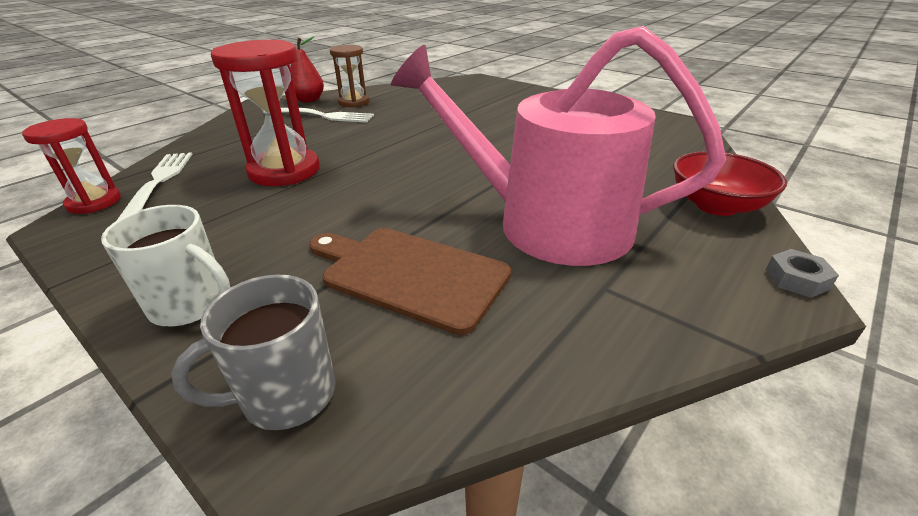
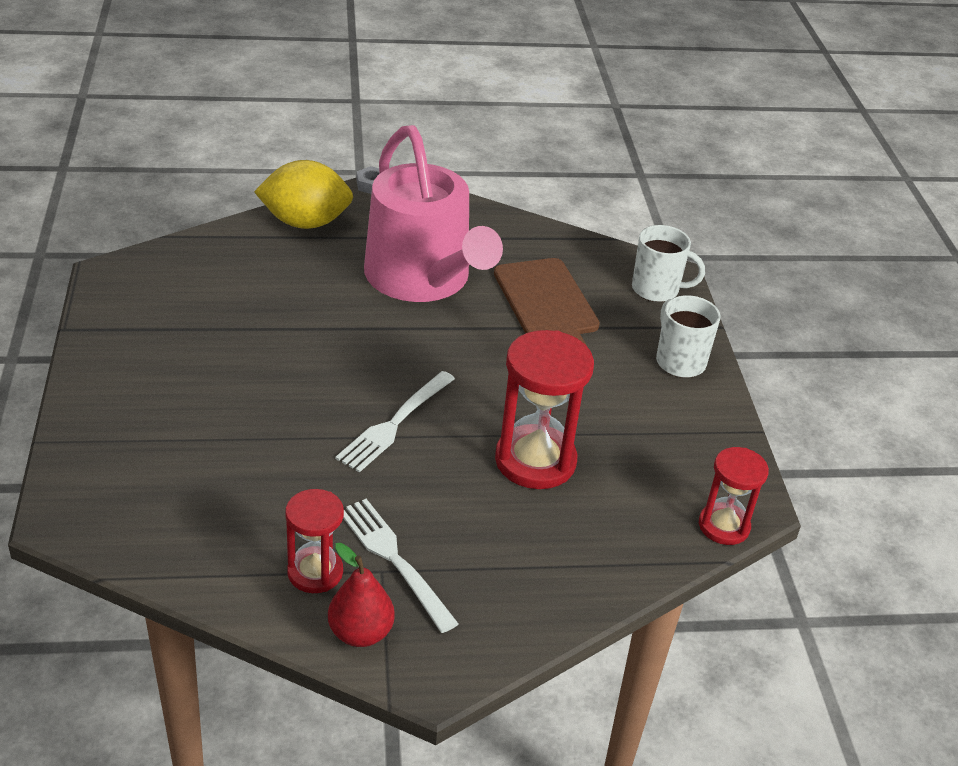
camera: 140 degrees left, 5 degrees up
(159, 182) = (657, 523): white fork -> white fork (395, 423)
(286, 395) = (657, 289): grey mug -> white mug
(354, 102) = (315, 572): brown hourglass -> red hourglass
(716, 205) = (305, 222): red bowl -> yellow lemon

